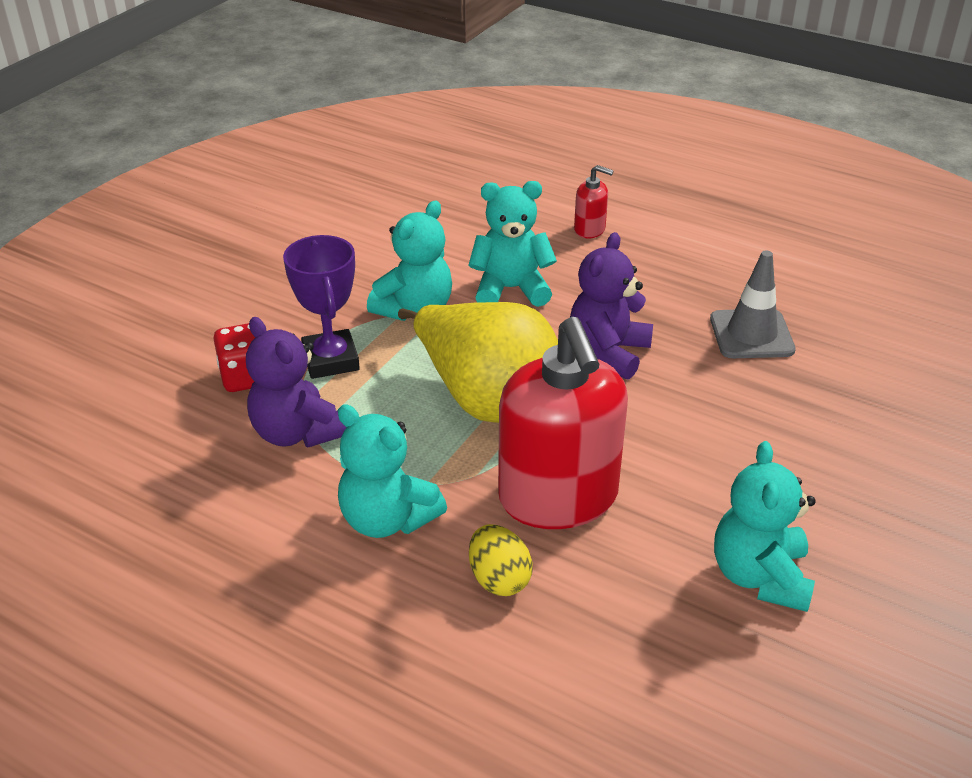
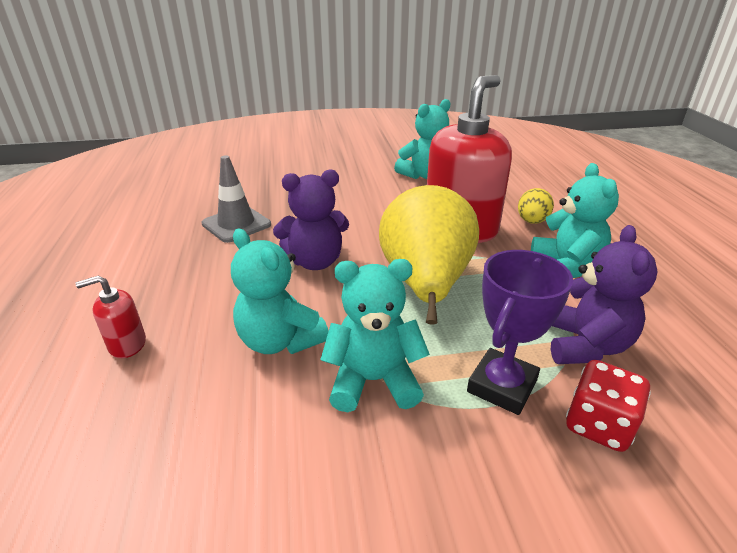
camera: 130 degrees left, 5 degrees down
(590, 229) = (127, 344): red soap dispenser -> red soap dispenser turned 90 degrees counterclockwise

